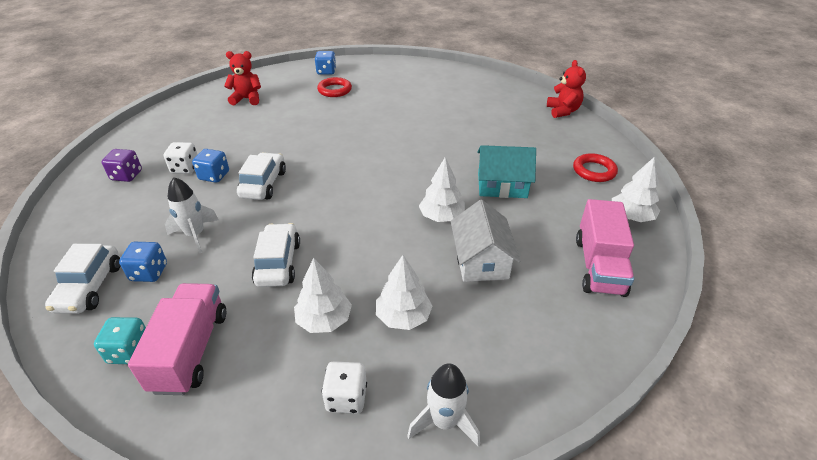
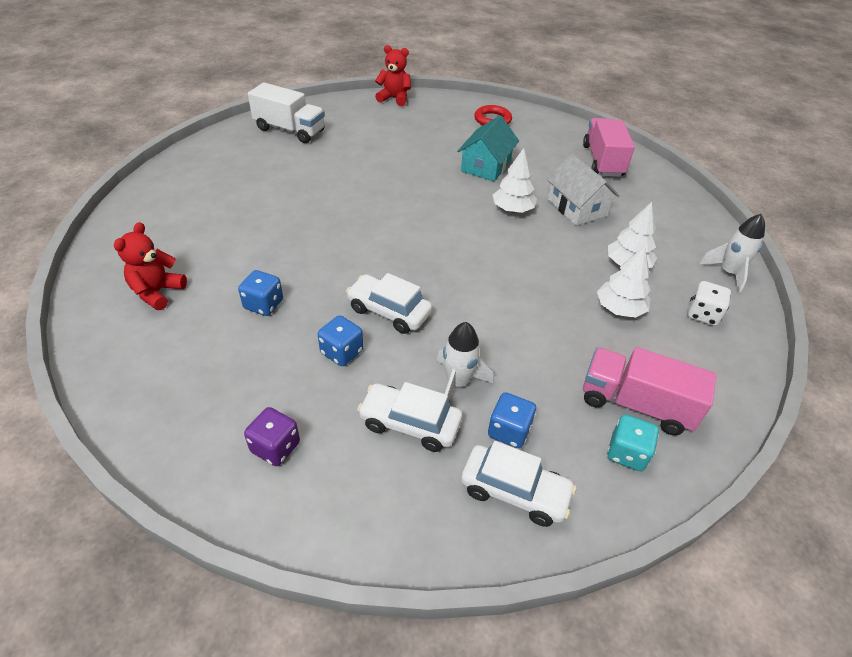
camera: 70 degrees left, 5 degrees up
(185, 168) = (302, 379): white dice -> none
(278, 263) = (534, 324): white car -> white car (410, 424)
(326, 71) = (154, 207): blue dice -> blue dice (264, 304)
(334, 90) = (214, 212): red ring -> none
(458, 84) = (290, 130): none -> white truck
(481, 260) = (577, 208): white house -> white house turned 45 degrees clockwise
(599, 266) = (602, 161): pink truck -> pink truck turned 120 degrees counterclockwise
(631, 216) = (556, 128): white tree -> none

